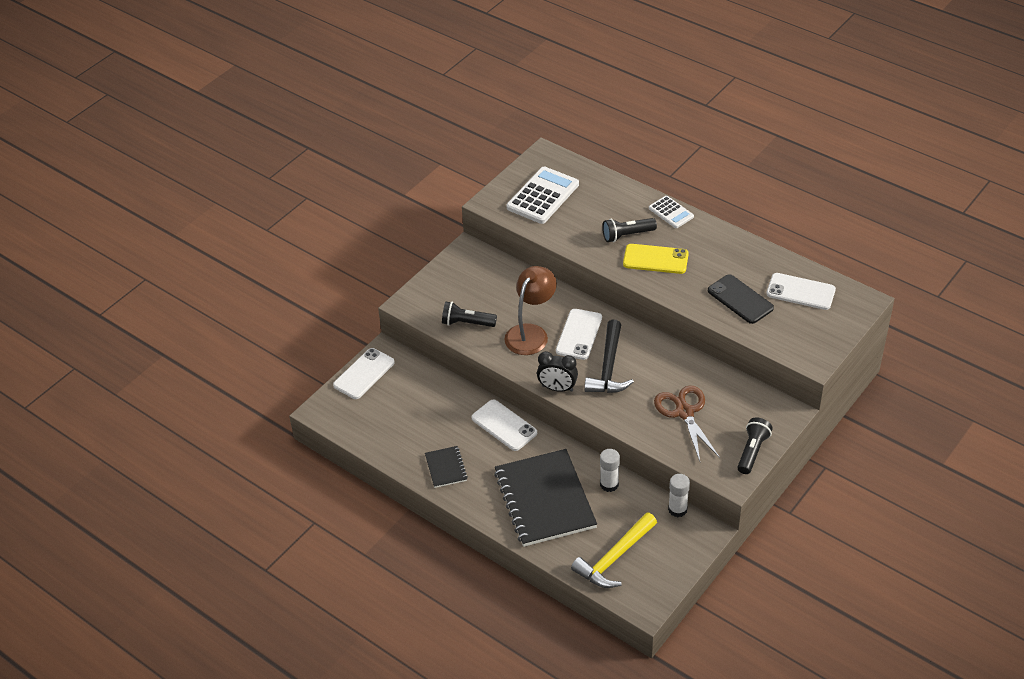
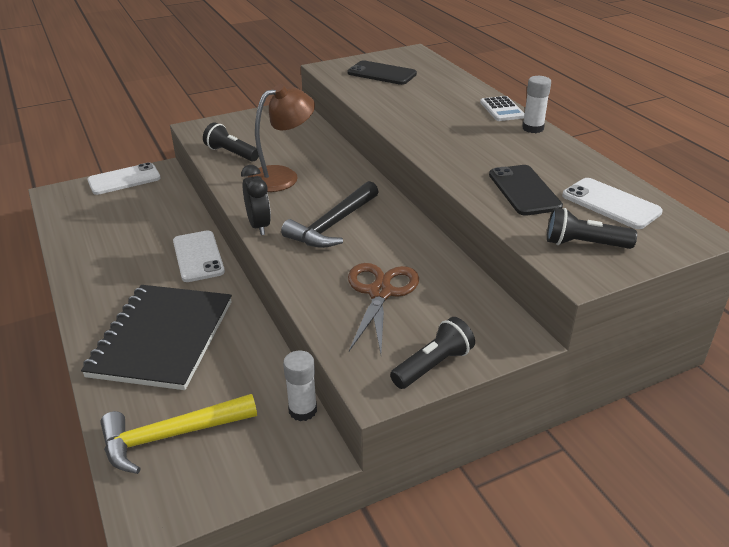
camera: 25 degrees right, 10 degrees down
(446, 468) = (102, 272): black notebook -> none
(543, 196) = (382, 73): white calculator -> black phone
(557, 388) = (259, 226): black clock -> black clock turned 150 degrees counterclockwise
(579, 334) = (329, 190): white phone -> none
(609, 484) = (248, 350): white glue stick -> white glue stick (533, 128)
(627, 235) = (438, 114): black flashlight -> black flashlight (584, 244)
(655, 259) = (452, 136): yellow phone -> none

